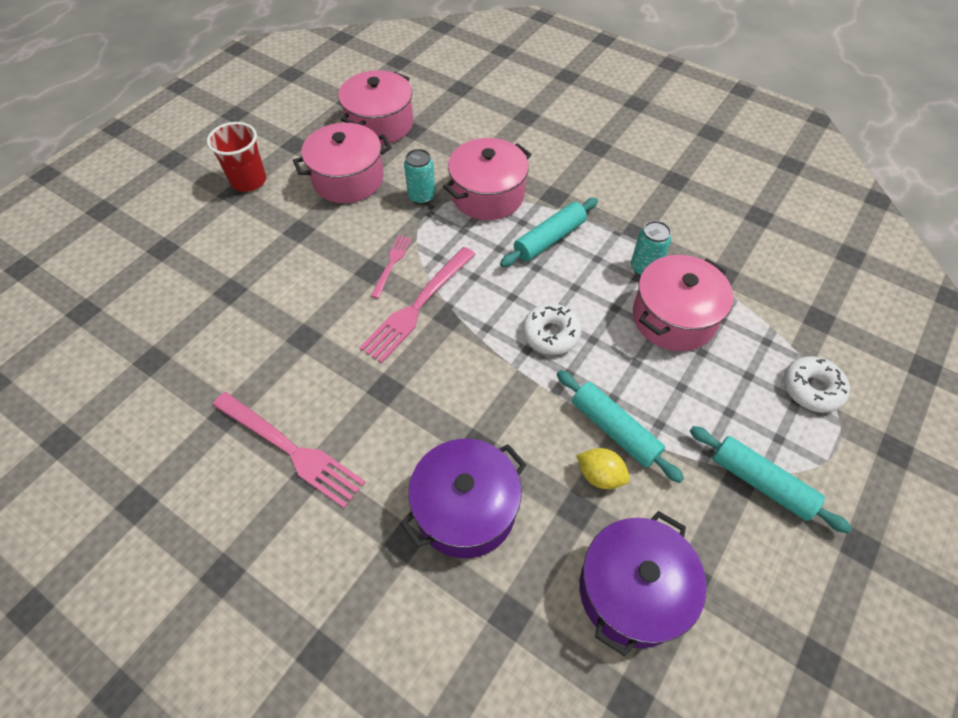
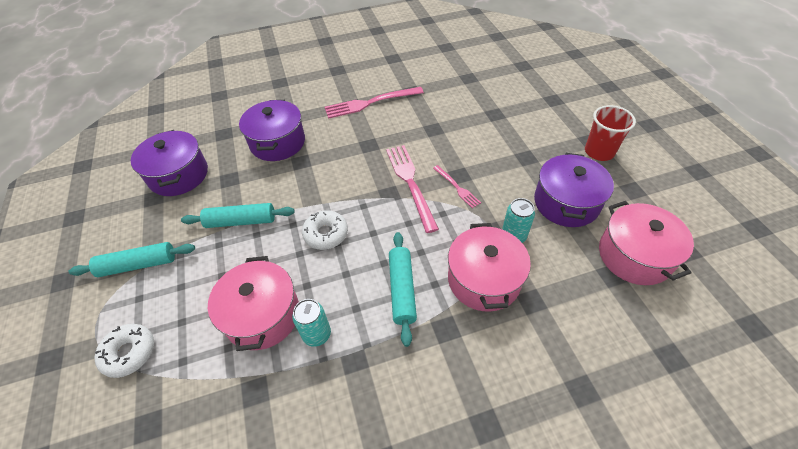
camera: 130 degrees right, 5 degrees down
(348, 179) = (566, 203): pink pot -> purple pot
(600, 475) = (230, 198): yellow lemon -> none

